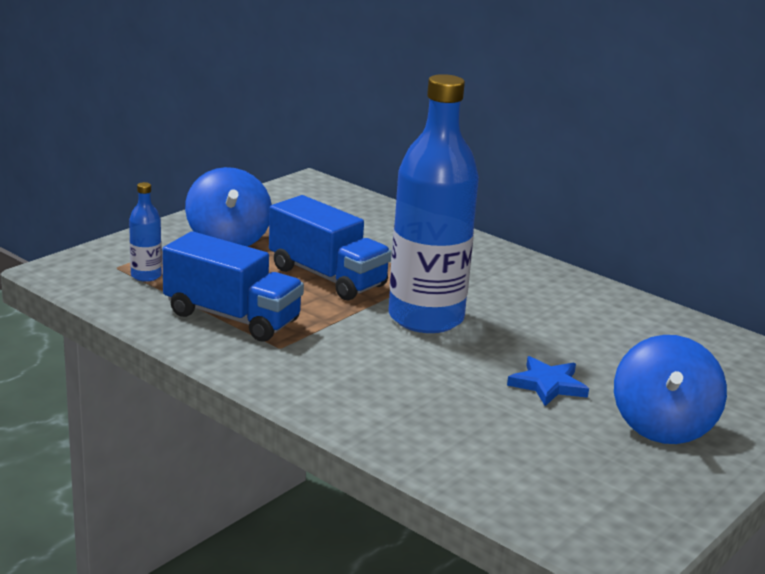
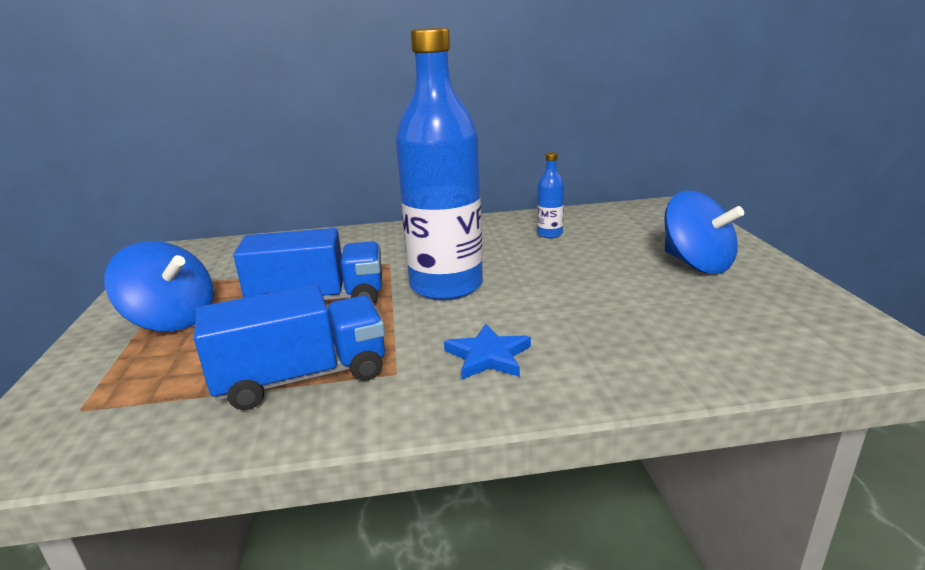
camera: 45 degrees left, 0 degrees up
(146, 276) = (135, 396): blue bottle -> blue bottle (549, 234)
(548, 385) = (602, 280): blue star -> blue star (488, 356)

